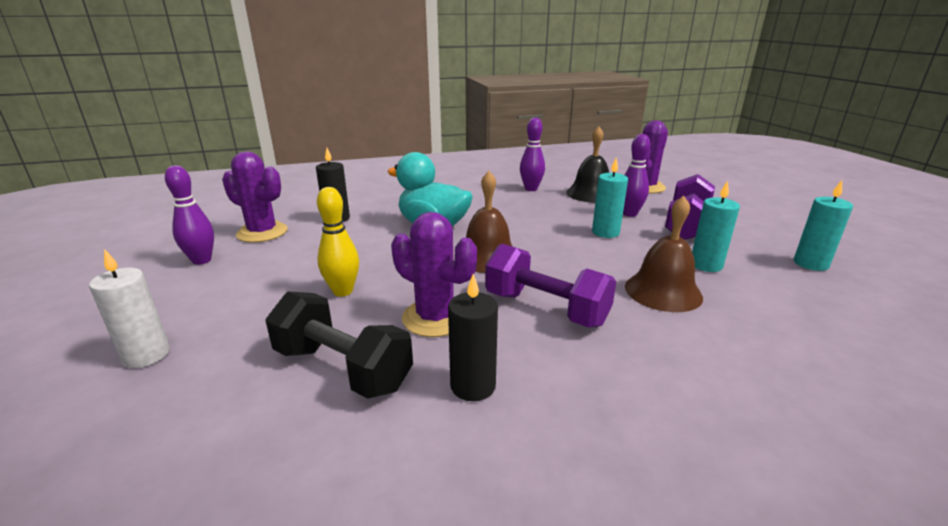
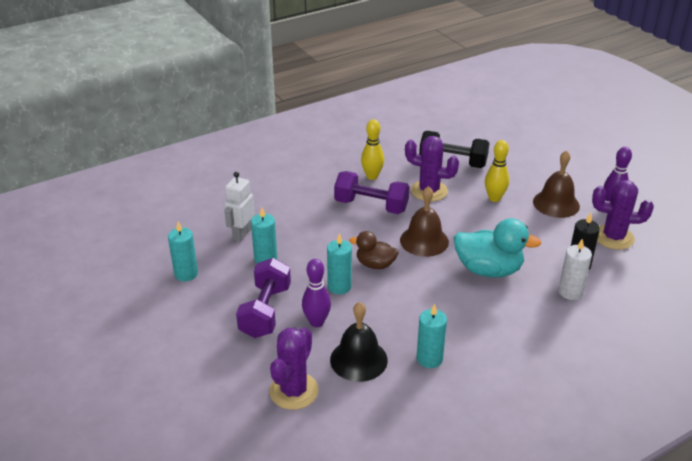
camera: 165 degrees right, 10 degrees up
(146, 355) = (544, 154): white candle -> white candle (570, 292)
(473, 386) = (392, 165): black candle -> none
(527, 364) = (372, 176): none -> yellow bowling pin
(531, 189) = (429, 358): purple bowling pin -> turquoise candle
(559, 244) = (375, 264): none -> brown duck
(663, 291) = (301, 229): brown bell -> brown bell (556, 203)
(760, 298) = (241, 234): none -> white robot

